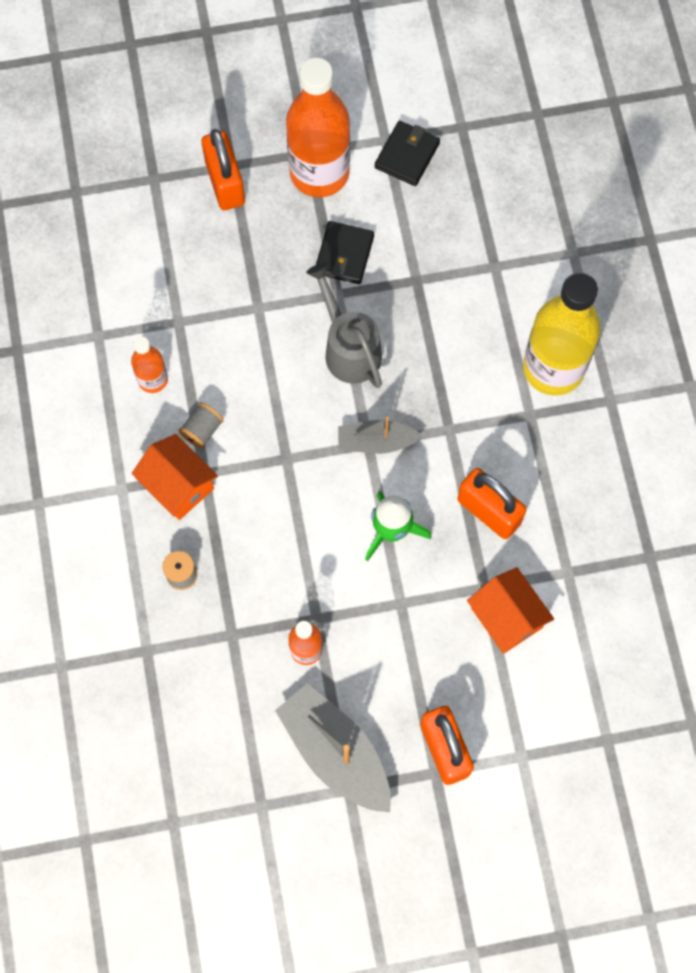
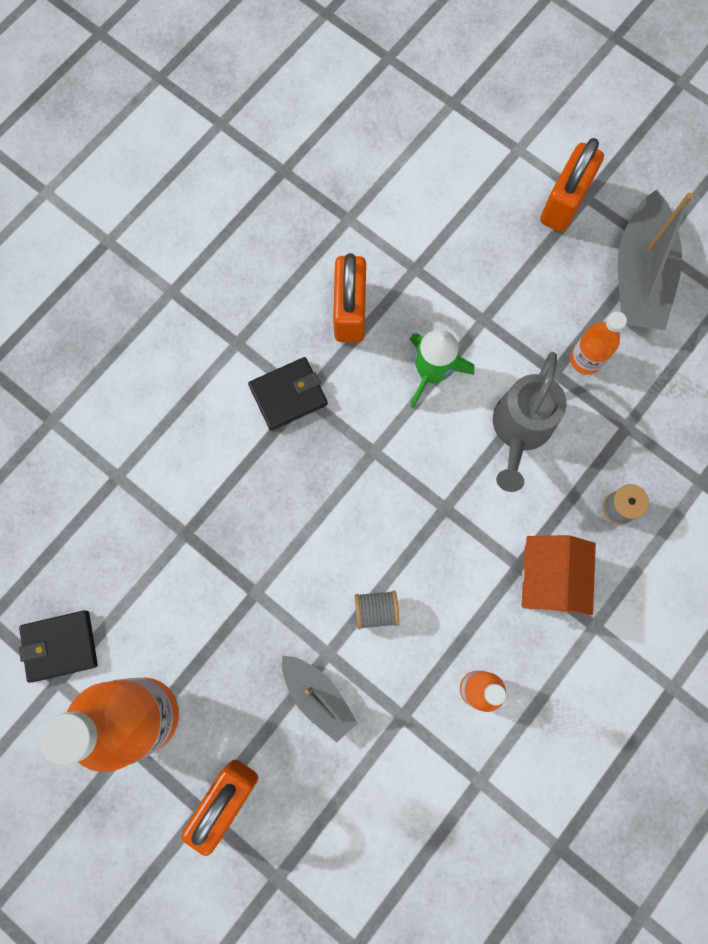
camera: 130 degrees left, 5 degrees up
(202, 430) = (484, 601): grey spool -> grey spool (376, 610)
(344, 255) = (211, 619): black wallet -> black wallet (288, 395)
(348, 348) = (300, 539): grey watering can -> grey watering can (519, 430)
(376, 442) = (366, 446): grey boat -> grey boat (318, 696)
(506, 618) = (425, 234): orange house -> none
(553, 368) = (179, 355): yellow bottle -> none

